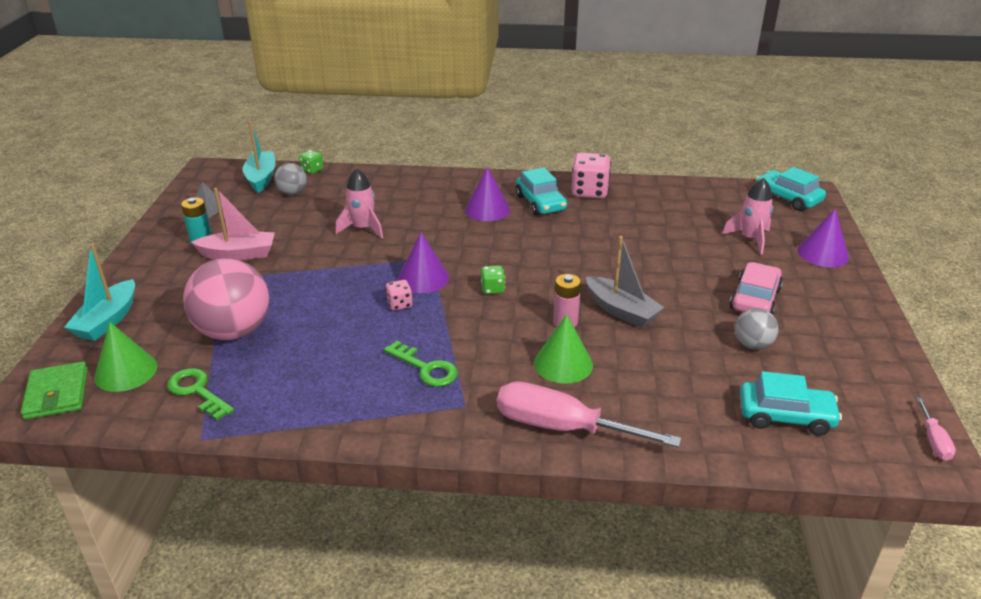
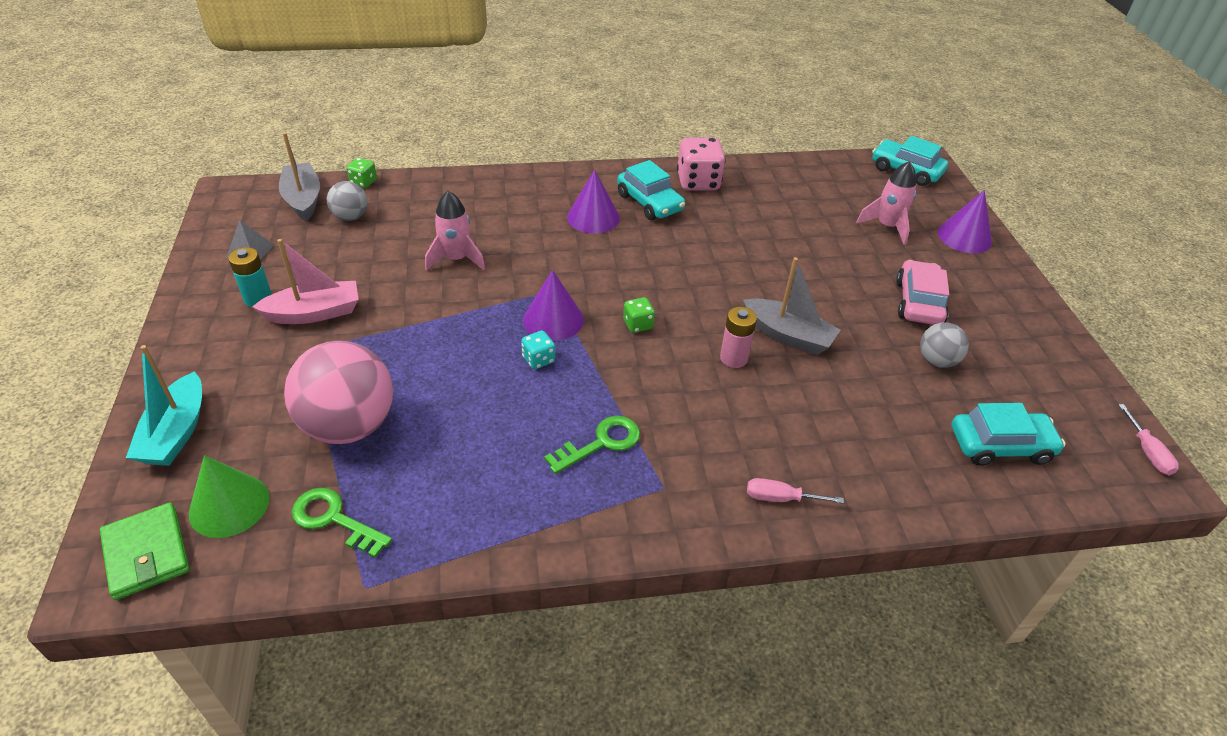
camera: 15 degrees left, 10 degrees up
(261, 178) = (303, 199): turquoise boat -> grey boat
(399, 304) = (538, 360): pink dice -> turquoise dice
(426, 368) = (601, 443): green key -> green key turned 60 degrees counterclockwise
(562, 427) = (780, 498): pink screwdriver -> pink screwdriver, size x0.46
(563, 364) = (751, 414): green cone -> none

